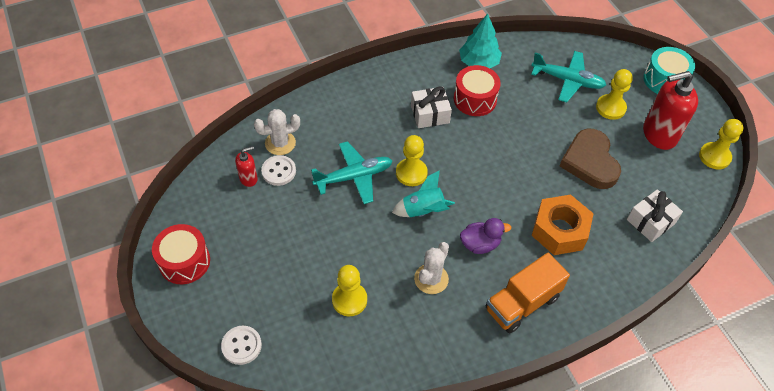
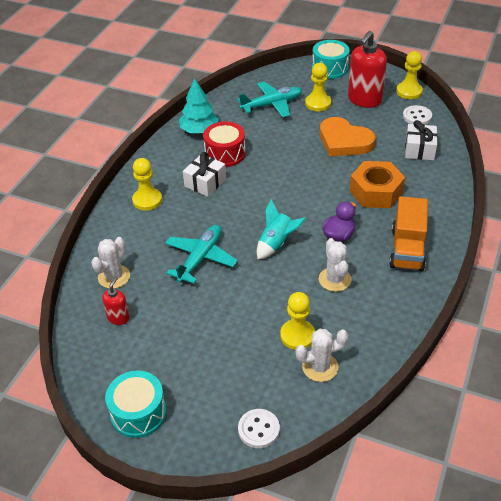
camera: 40 degrees left, 10 degrees down
(184, 261) = (138, 413): red drum -> turquoise drum
(279, 171) = (137, 296): white button -> white button (417, 116)
(336, 339) = (320, 367): none -> white cactus
(411, 173) = (239, 227): yellow pawn -> yellow pawn (147, 200)
(590, 162) = (344, 141): brown heart -> orange heart

